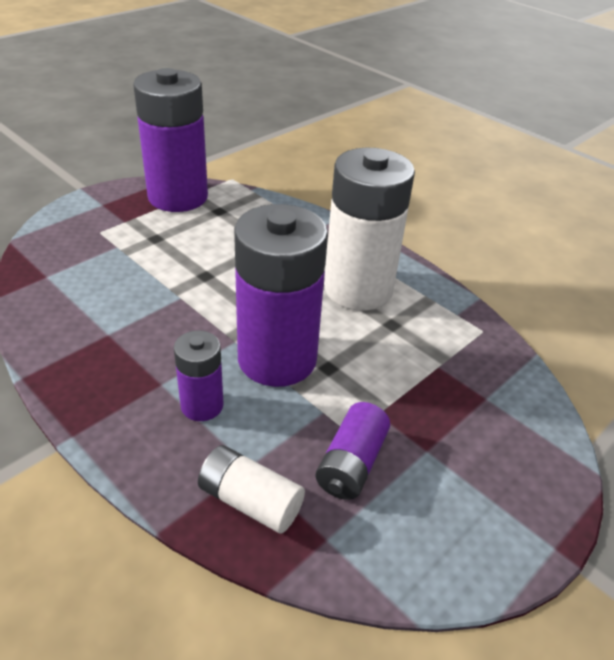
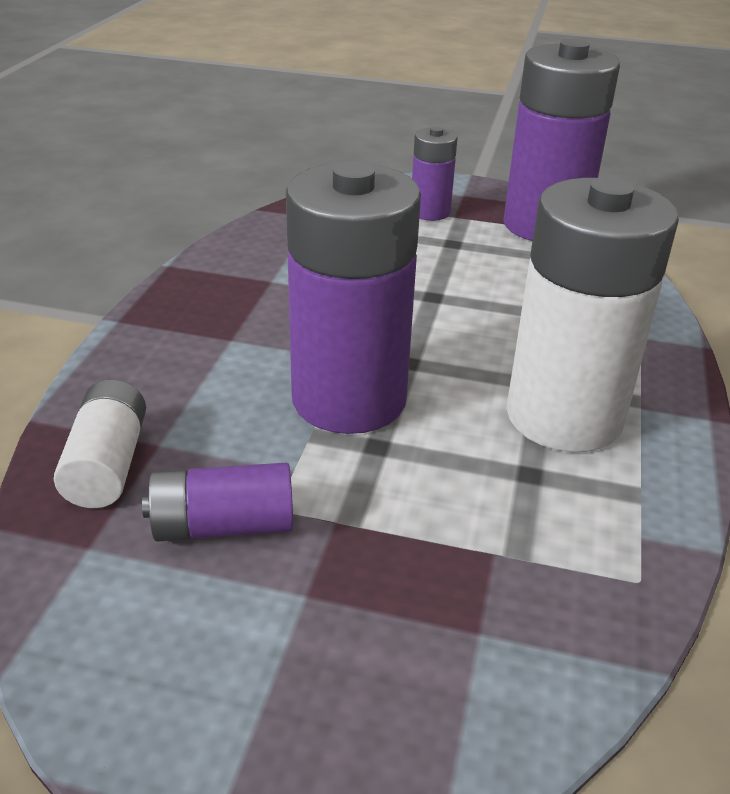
camera: 60 degrees right, 5 degrees down
(202, 405) = (222, 376): purple battery -> purple battery (430, 212)

